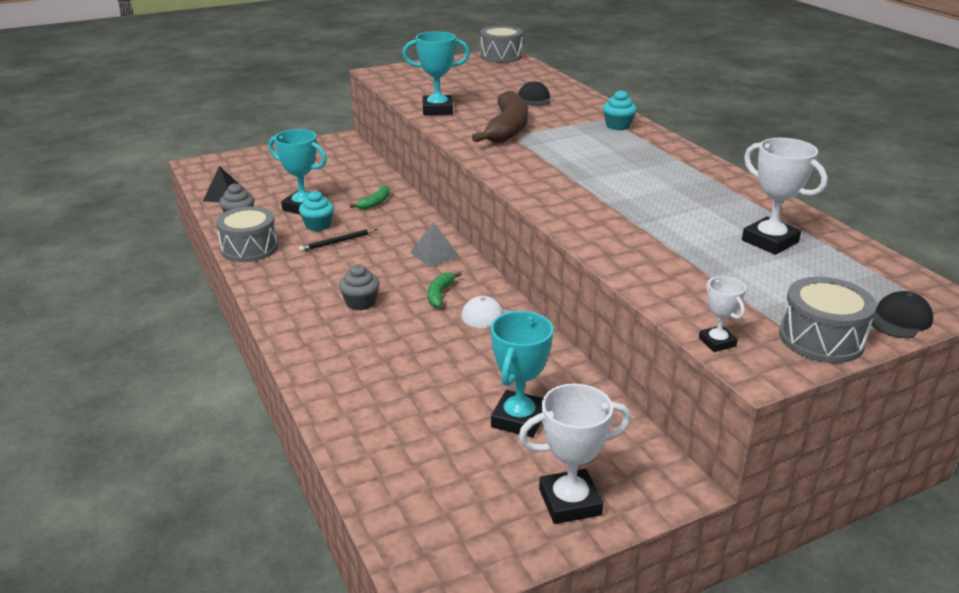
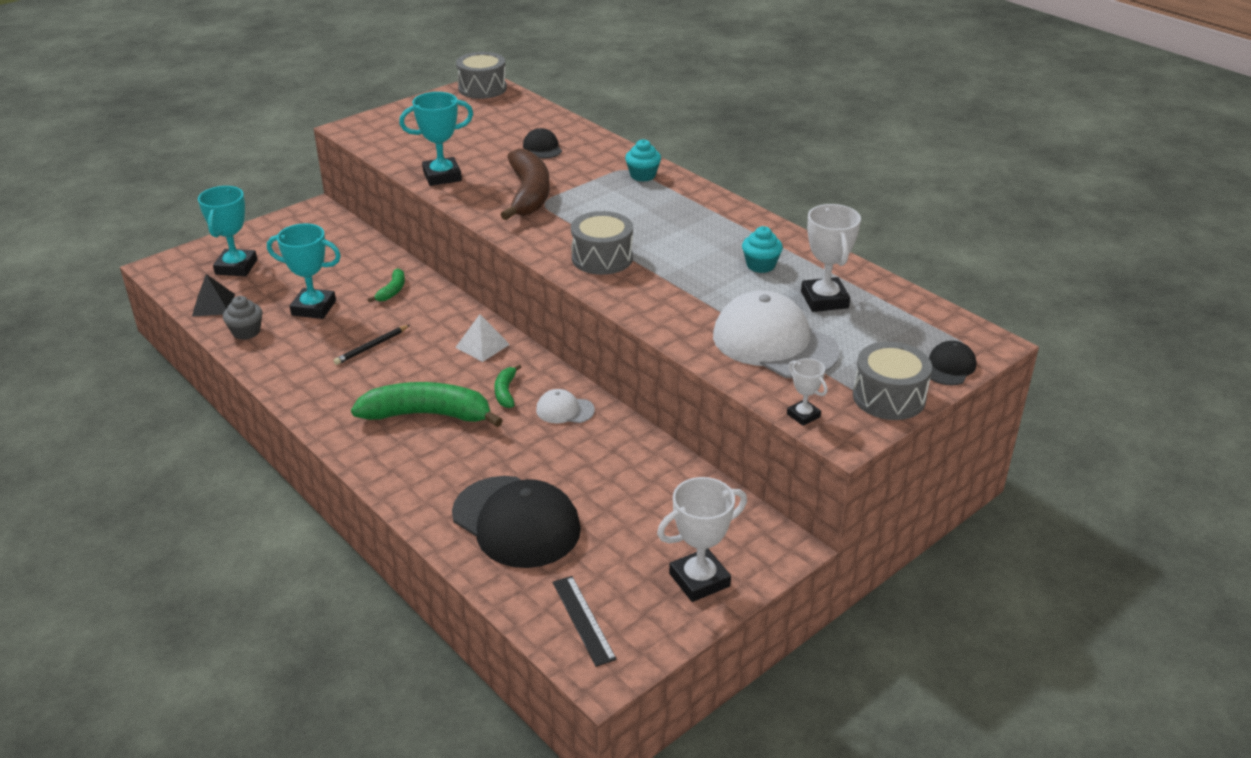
camera: 15 degrees left, 5 degrees up
(249, 248) = (277, 369): grey drum -> grey drum (602, 258)
(318, 225) = (341, 329): turquoise cupcake -> turquoise cupcake (760, 265)
(360, 303) = (428, 415): grey cupcake -> green banana
(401, 410) = (516, 522): none -> black cap
(430, 519) = (583, 620): none -> black ruler
(434, 254) = (482, 346): grey pyramid -> white pyramid
(519, 419) = (629, 511): turquoise trophy -> turquoise trophy (236, 267)
(704, 272) = (774, 343): none -> white cap
(770, 241) = (824, 300): white trophy -> white trophy turned 45 degrees clockwise

